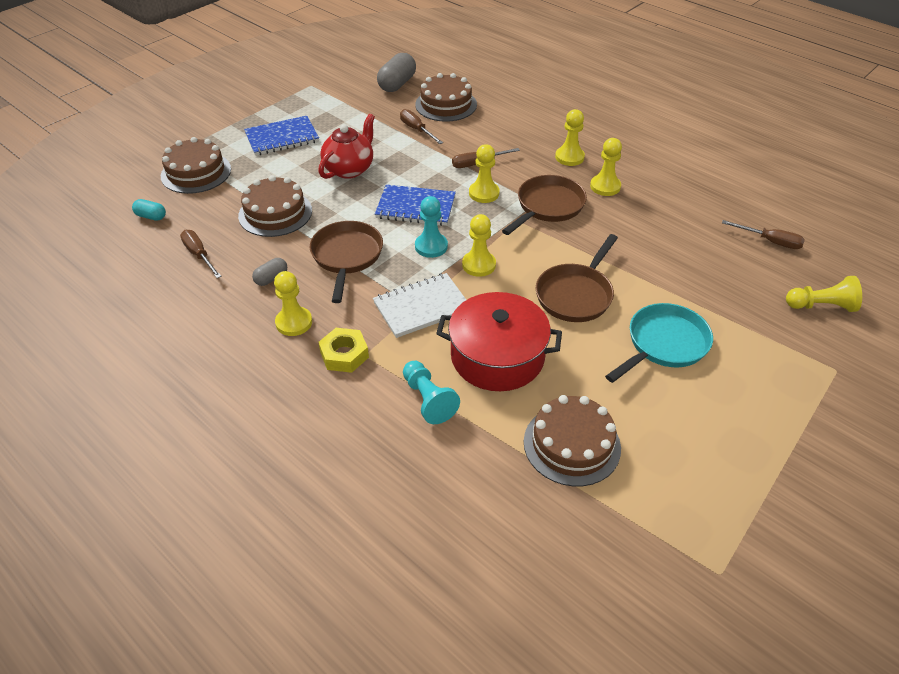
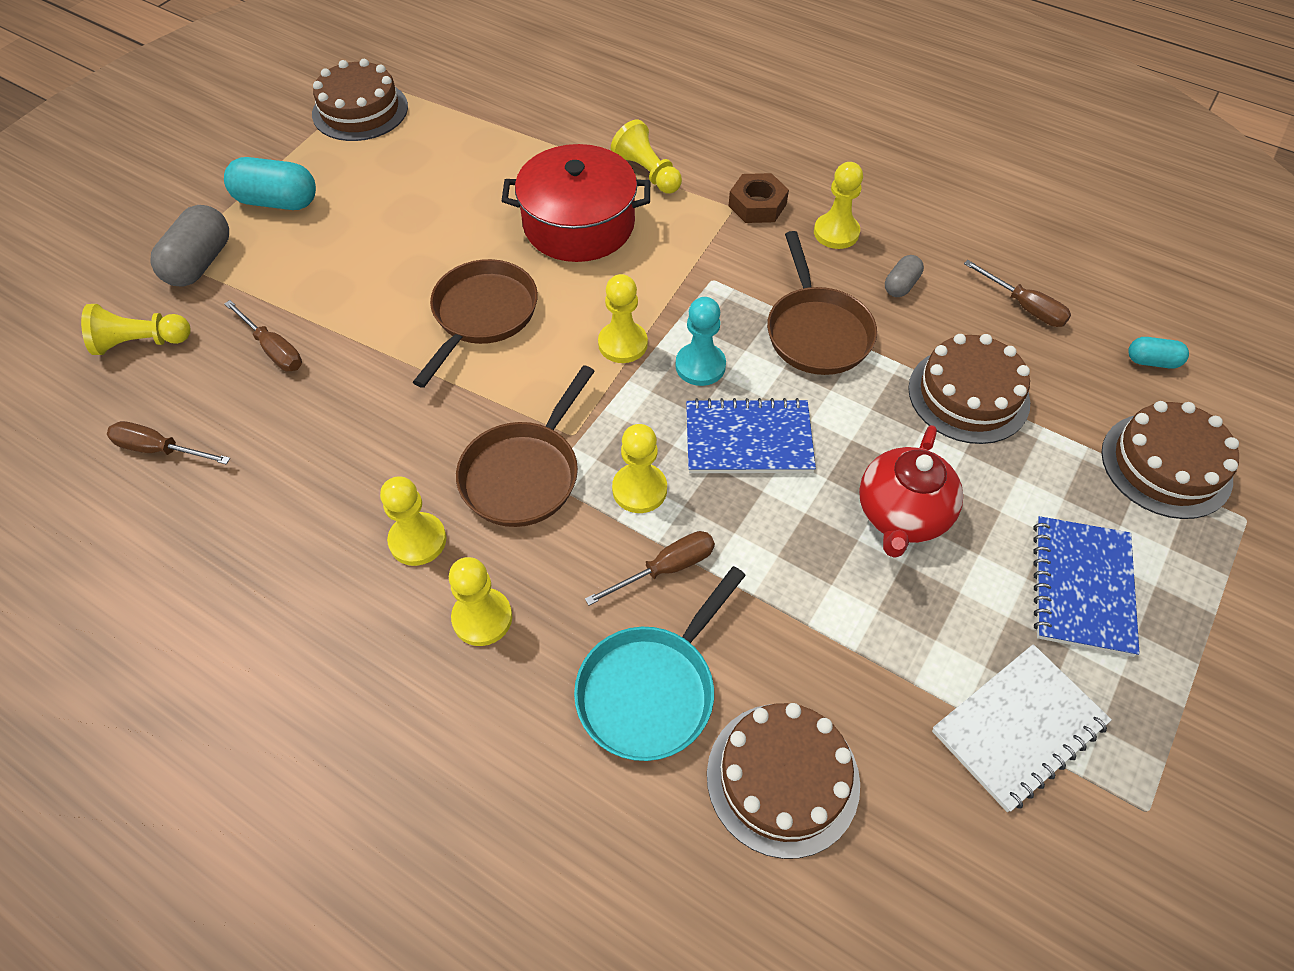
camera: 170 degrees right, 10 degrees up
(282, 138) = (1081, 587): blue notebook -> blue notebook turned 45 degrees counterclockwise
(344, 355) = (757, 205): yellow nut -> brown nut
(397, 84) = (936, 858): grey capsule -> grey capsule (200, 263)
(416, 130) = (818, 662): brown screwdriver -> brown screwdriver (273, 349)
(422, 307) = (685, 272): white notebook -> white notebook (1018, 728)
(428, 399) = (647, 173): turquoise pawn -> yellow pawn
(572, 444) = (493, 152): brown cake -> brown cake (360, 110)
(664, 344) = (374, 263): turquoise pan -> turquoise pan (651, 690)
(768, 415) = (277, 202): none -> turquoise capsule

